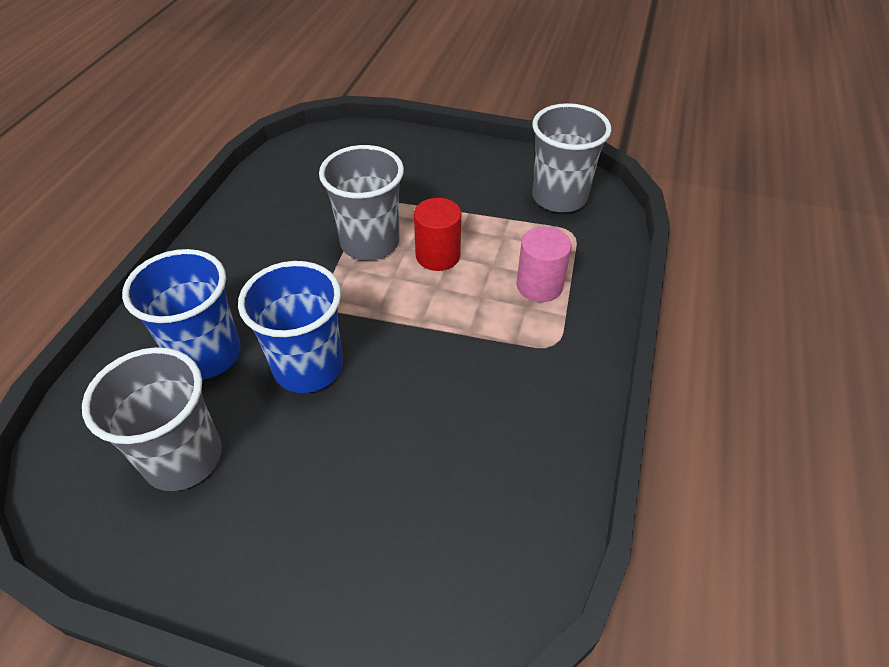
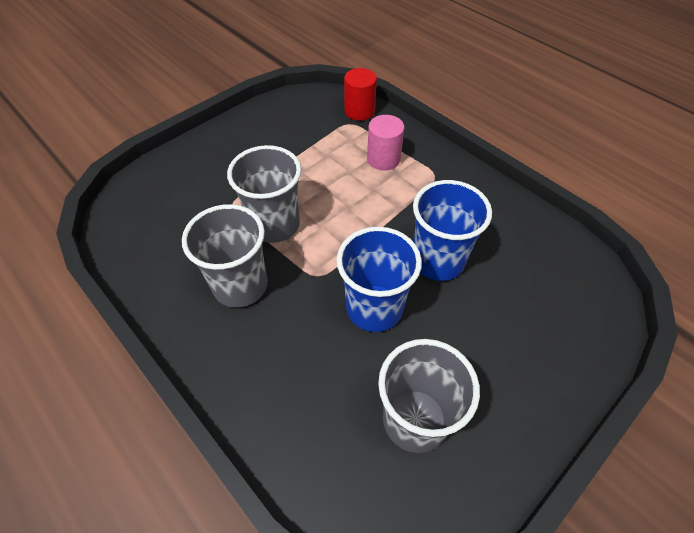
camera: 60 degrees left, 5 degrees up
(206, 354) = (318, 372): blue cup -> blue cup (438, 260)
(438, 255) = (318, 194): red cylinder -> red cylinder (359, 111)
(559, 197) = (313, 113): grey cup -> grey cup (240, 285)

